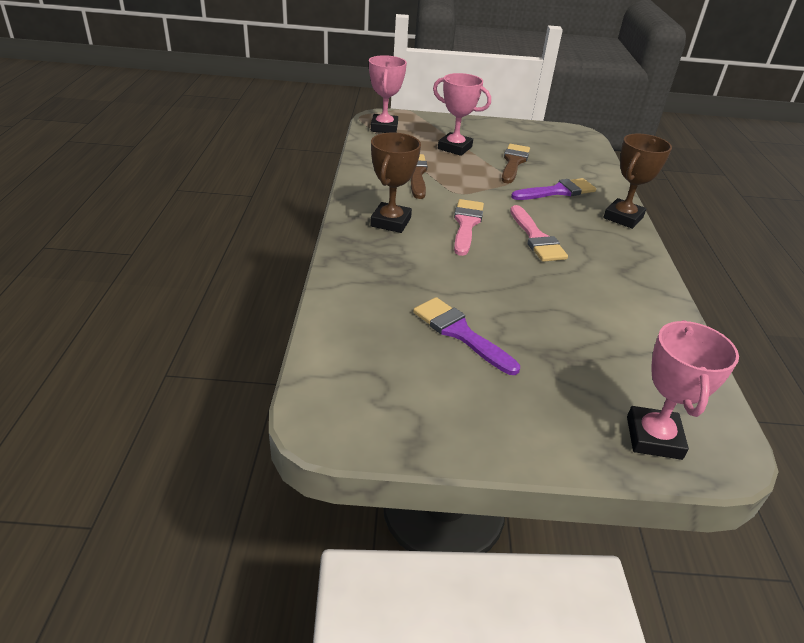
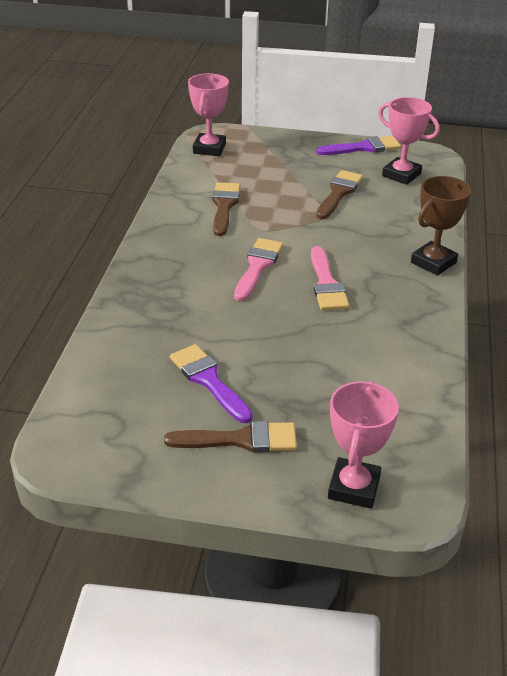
camera: 10 degrees right, 0 degrees up
(391, 222) = (180, 262): brown trophy -> none
(455, 148) = (279, 174): pink trophy -> pink trophy (401, 175)
(516, 393) = (241, 439): none -> brown brush
(557, 191) = (373, 229): purple brush -> purple brush (363, 148)

